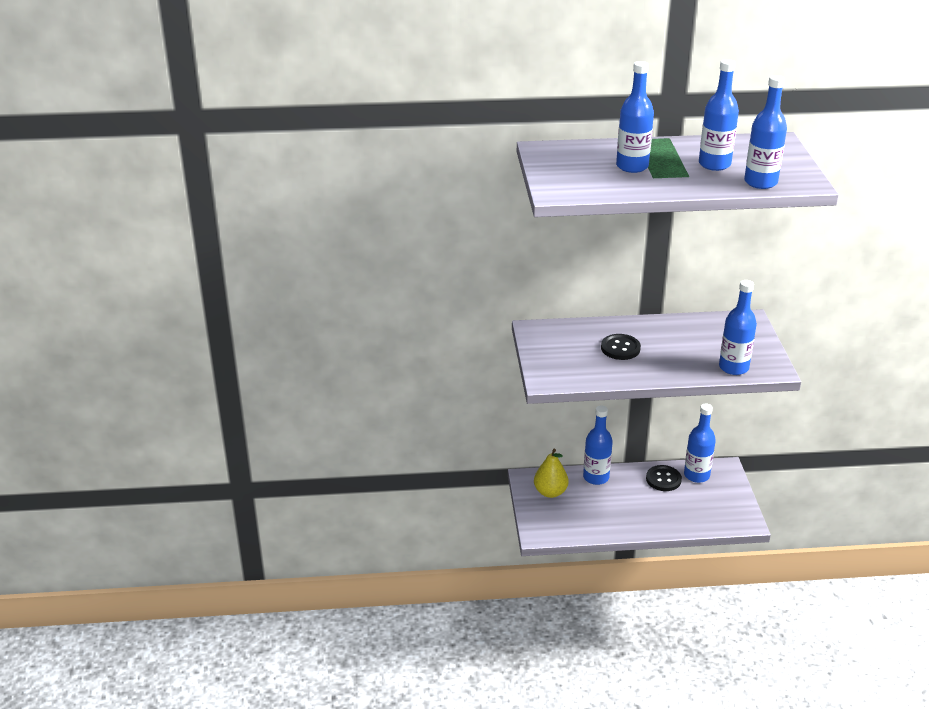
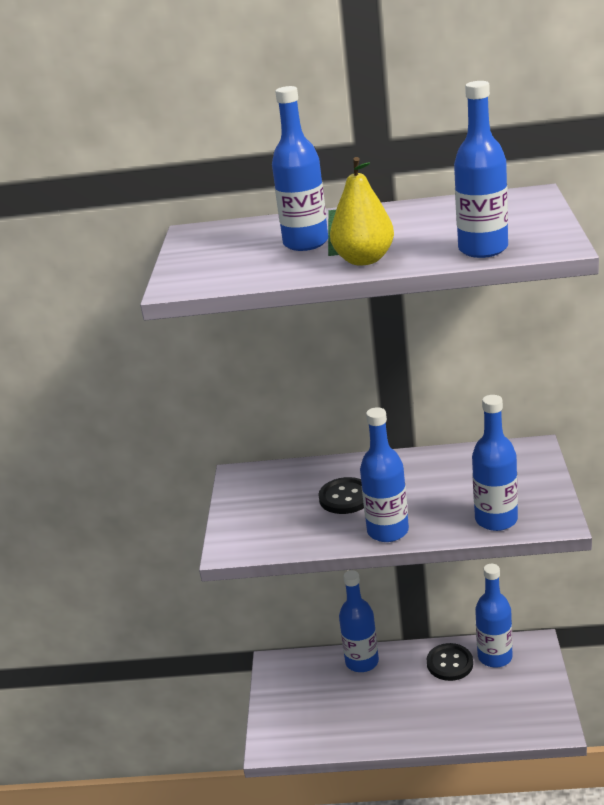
camera: 10 degrees right, 5 degrees down
(550, 492) = (299, 684): yellow pear -> yellow pear (364, 260)
(714, 164) = (424, 231): blue bottle -> blue bottle (388, 531)

